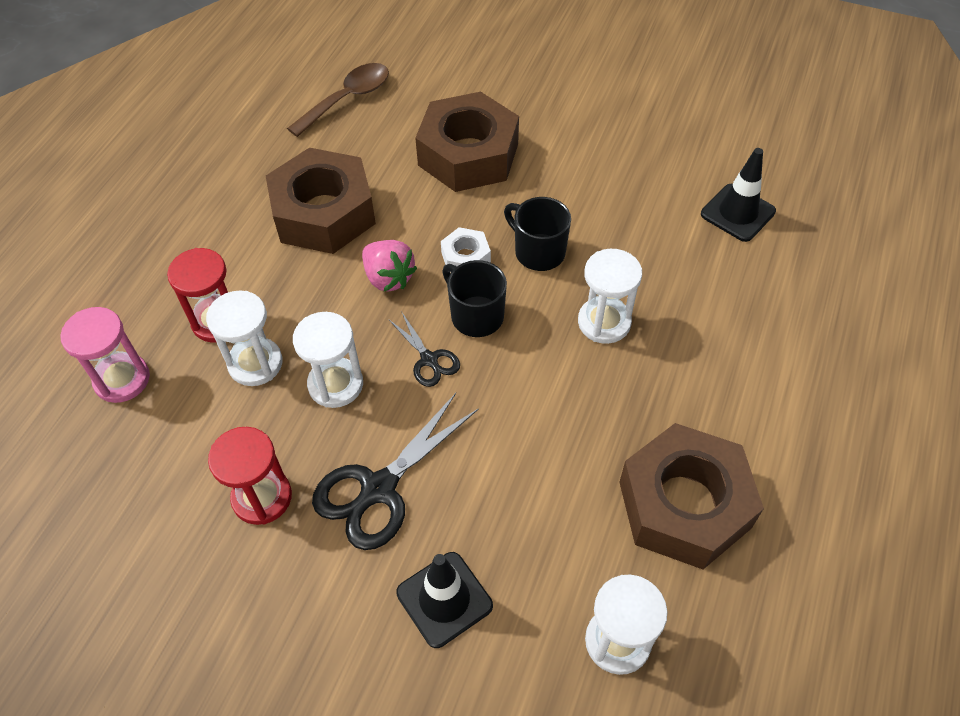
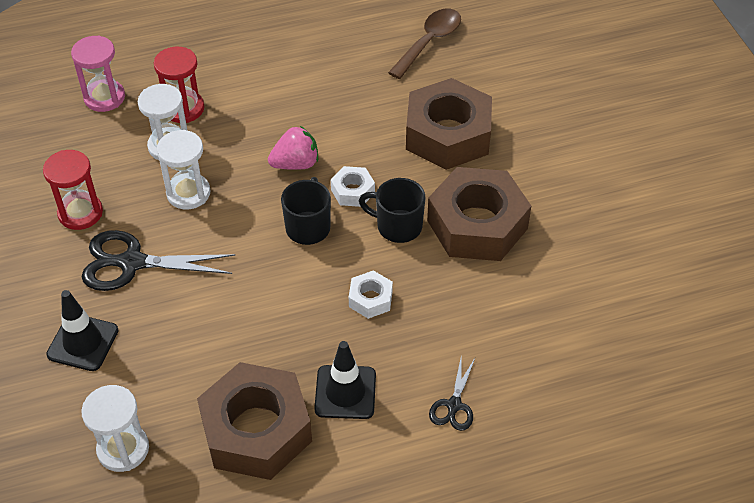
camera: 50 degrees right, 5 degrees down
(324, 213) = (317, 98): brown nut -> brown nut (477, 224)
(347, 99) = (429, 42): brown spoon -> brown spoon turned 60 degrees counterclockwise
(388, 278) = (296, 164): pink strawberry -> pink strawberry turned 120 degrees counterclockwise
(429, 360) = (249, 226): black scissors -> black scissors (454, 406)
(538, 252) = (397, 226): black mug -> black mug turned 75 degrees counterclockwise
(604, 322) = (370, 299): white hourglass -> white nut
(737, 213) = (560, 320): black traffic cone -> black traffic cone (345, 392)

